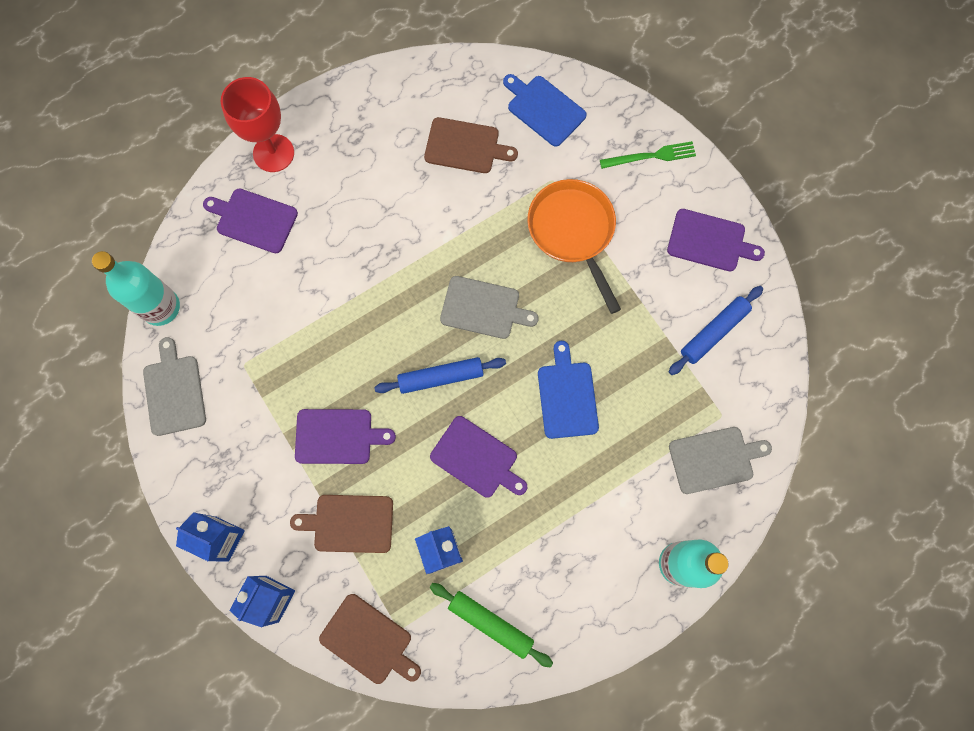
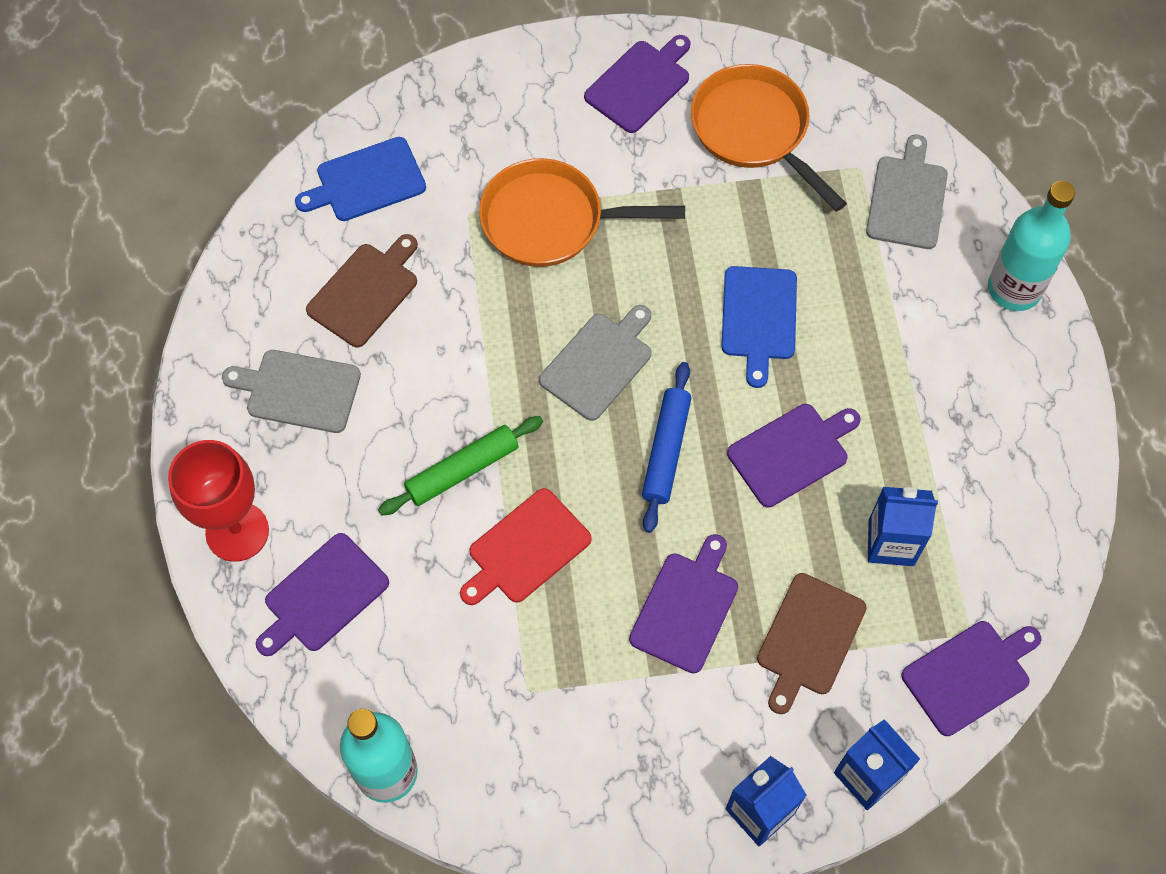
camera: 65 degrees left, 10 degrees down
(174, 391) = (521, 799): grey cutting board -> grey cutting board (298, 390)
(334, 321) = (525, 549): none -> red cutting board
(369, 641) = (970, 675): brown cutting board -> purple cutting board
(490, 623) = (1004, 523): green rolling pin -> green rolling pin (462, 470)
(567, 396) = (759, 318): blue cutting board -> blue cutting board turned 105 degrees counterclockwise
(651, 156) = (497, 95): green fork -> none
(713, 332) = (754, 131): blue rolling pin -> orange pan

